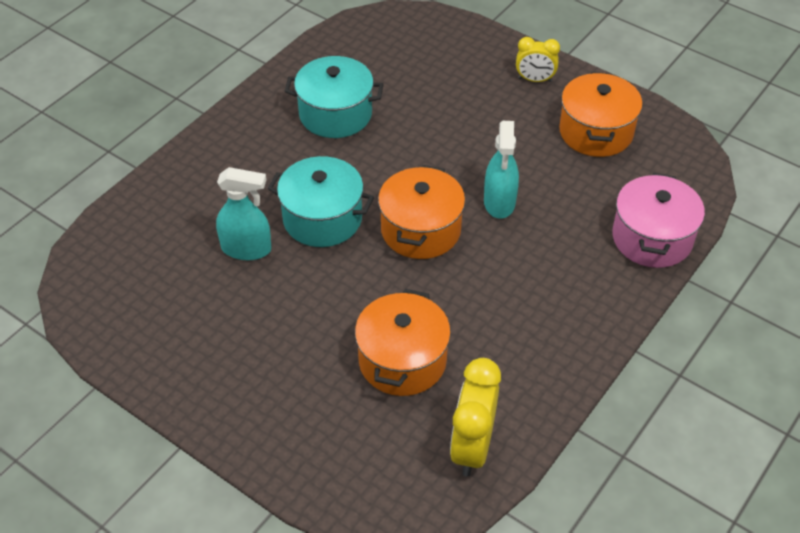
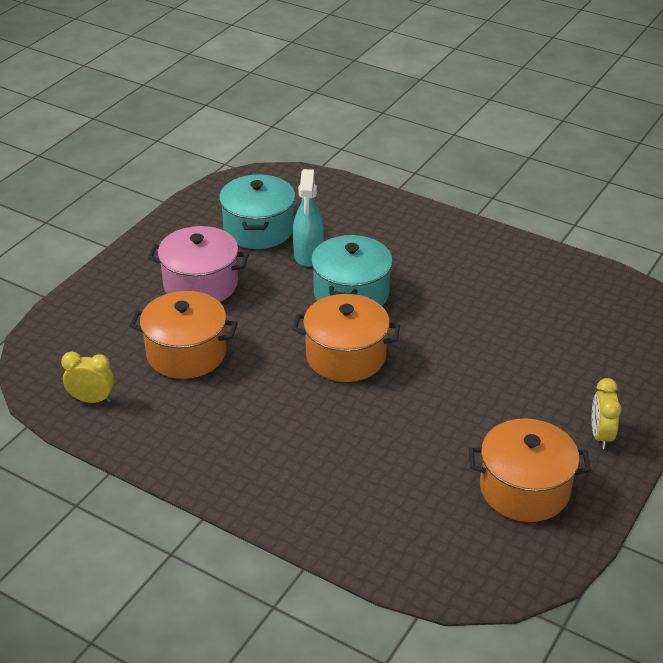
camera: 85 degrees right, 10 degrees down
(335, 114) = (495, 290): turquoise pot -> turquoise pot (258, 229)
(472, 447) = (92, 399): yellow clock -> yellow clock, size x0.62
(499, 202) = (393, 410): turquoise spray bottle -> none
(652, 238) = (359, 535): pink pot -> pink pot (200, 284)

